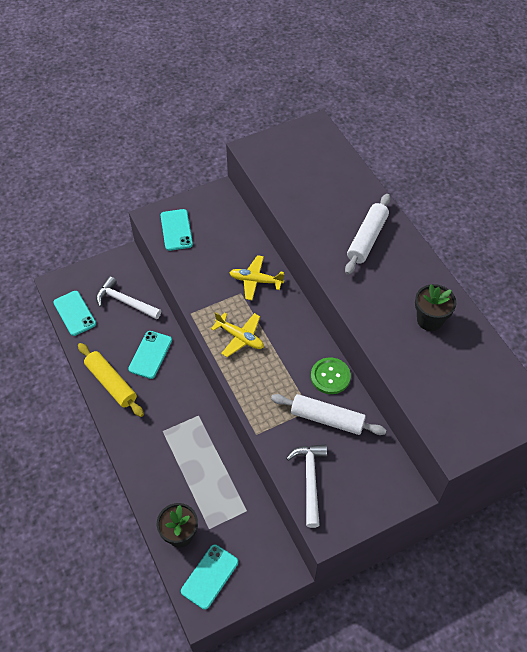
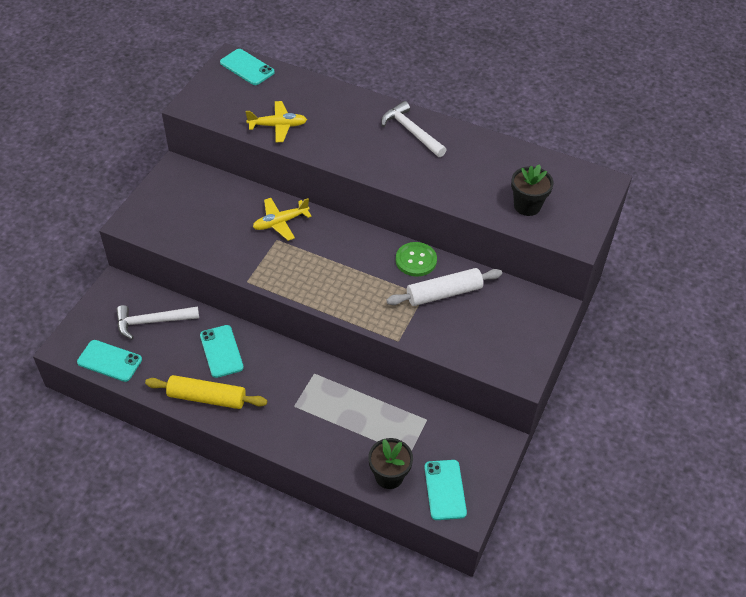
camera: 40 degrees left, 5 degrees down
(176, 230) = (164, 220): turquoise phone -> turquoise phone (247, 67)
(240, 337) = (311, 275): yellow plane -> yellow plane (278, 126)
(310, 481) = (474, 347): white hammer -> white hammer (411, 132)
(367, 239) = (364, 126): white rolling pin -> none
(429, 320) = (471, 160): black flower pot -> black flower pot (527, 206)

